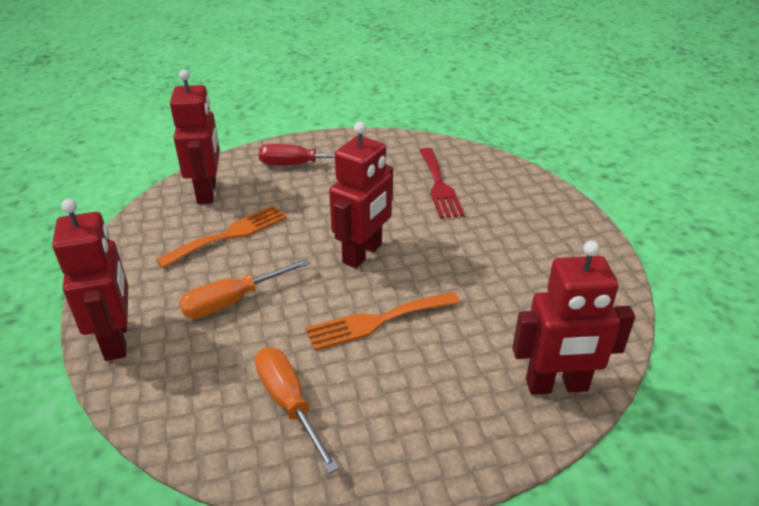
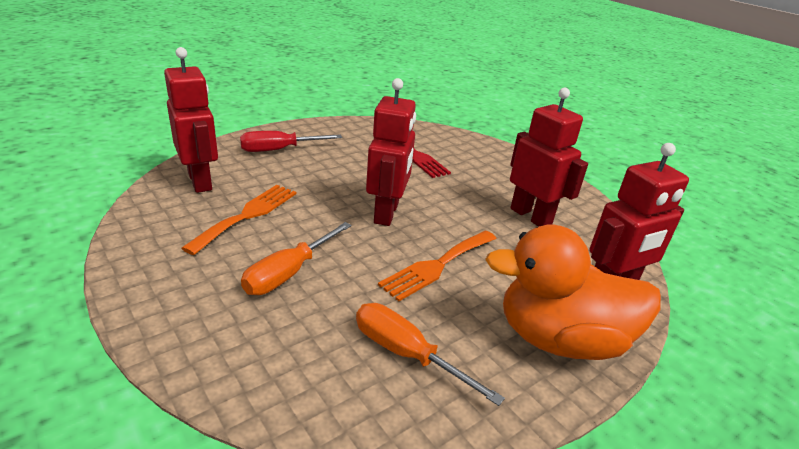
camera: 25 degrees left, 5 degrees down
(117, 340) = (180, 334): red robot -> red robot (531, 216)
(451, 427) = (560, 339): none -> orange duck

